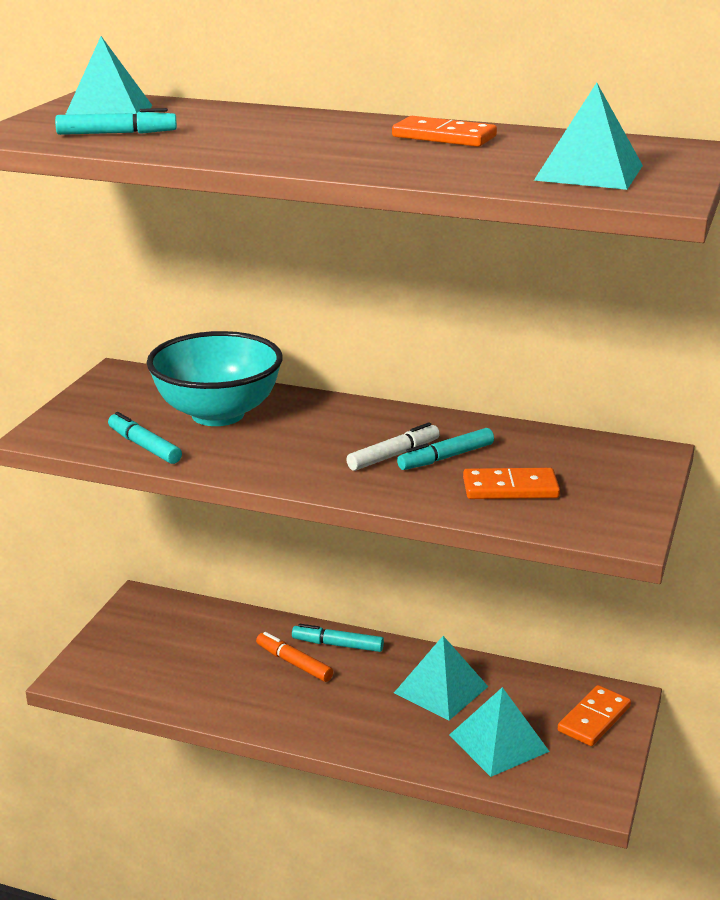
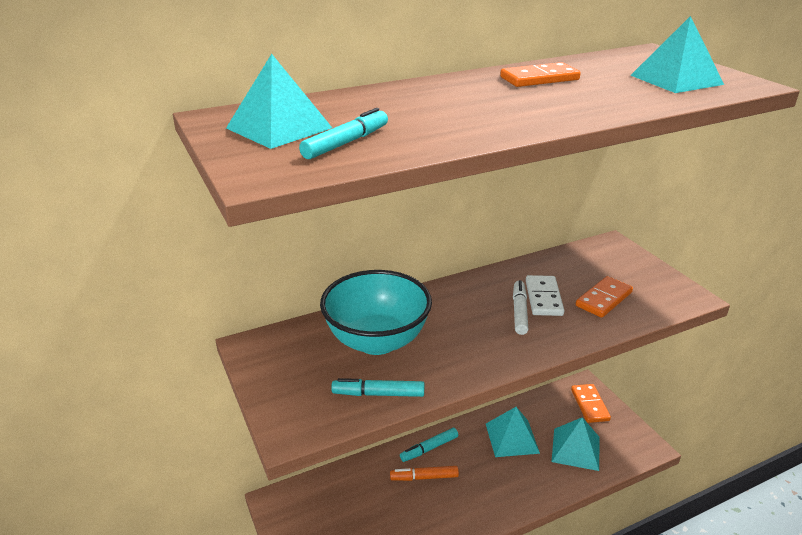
camera: 45 degrees left, 5 degrees up
(445, 457) = (544, 298): turquoise marker -> white domino

